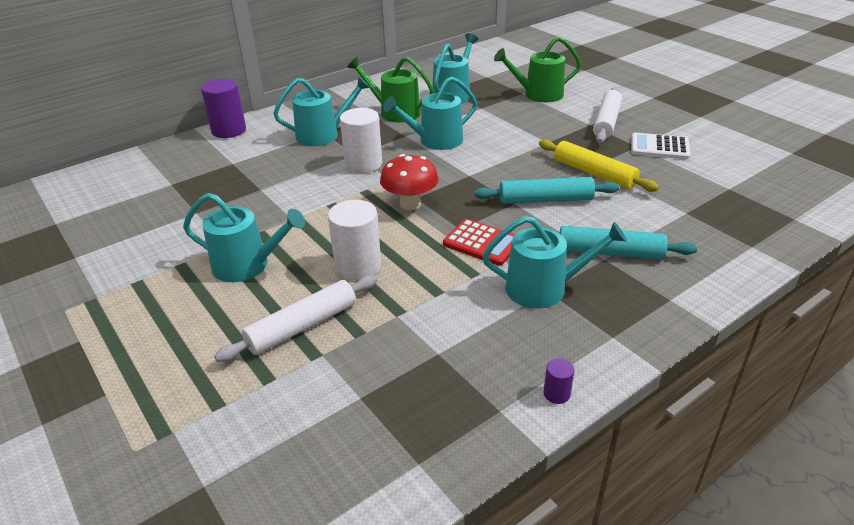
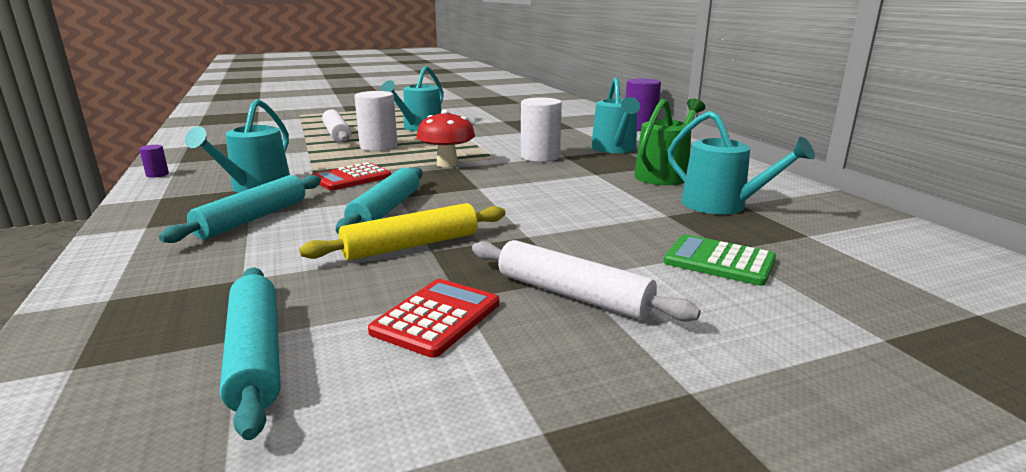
camera: 105 degrees right, 15 degrees down
(436, 141) = (573, 183): turquoise watering can -> none
(538, 94) = (719, 261): green watering can -> green calculator
(659, 147) = (437, 318): white calculator -> red calculator
(732, 178) = (256, 355): none -> turquoise rolling pin

